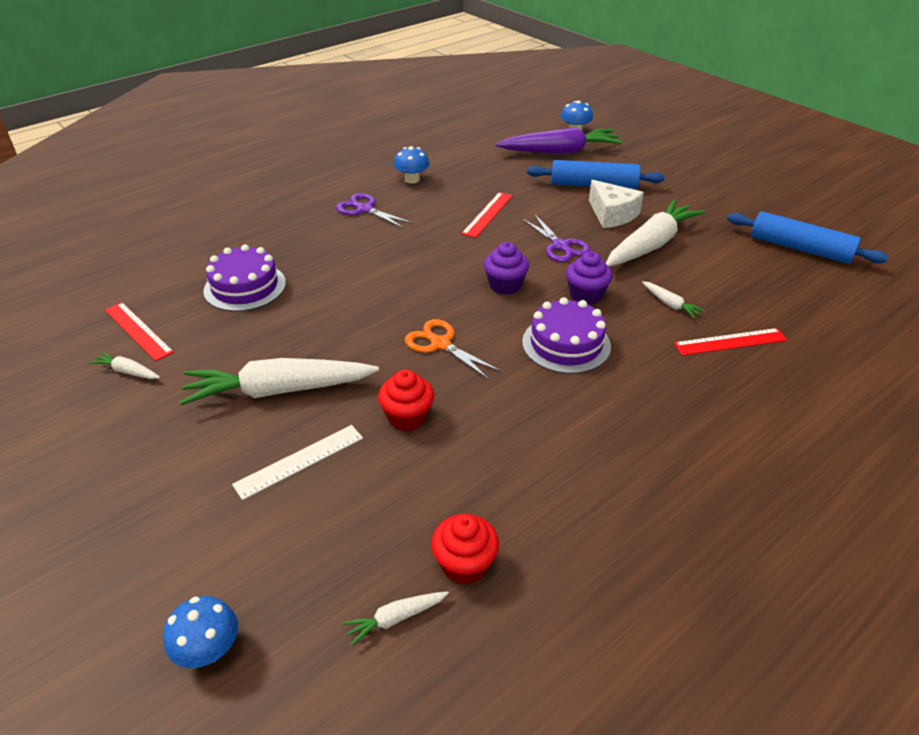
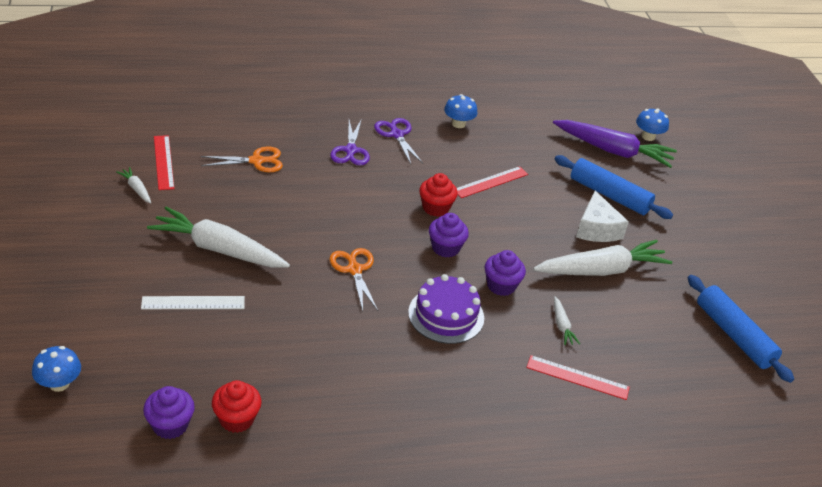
camera: 25 degrees right, 0 degrees up
(245, 287) = (257, 161): purple cake -> orange scissors
(395, 618) = (170, 425): white carrot -> purple cupcake
(407, 417) = (285, 310): red cupcake -> red cupcake (435, 208)
(560, 246) = (523, 236): purple scissors -> purple scissors (350, 151)

